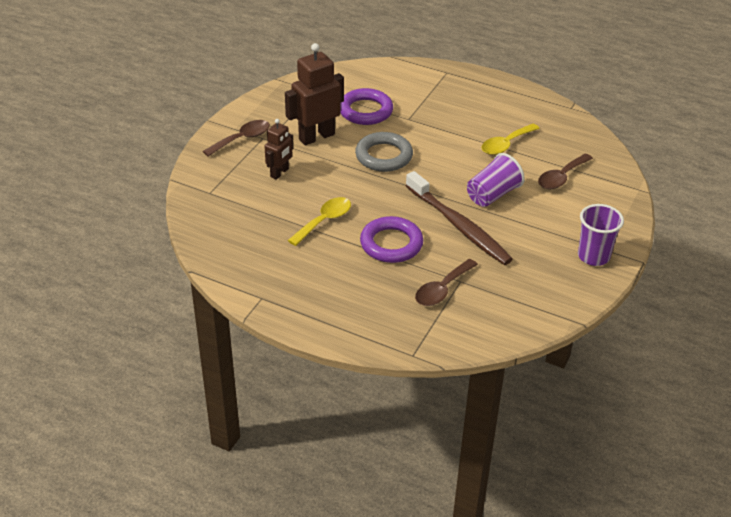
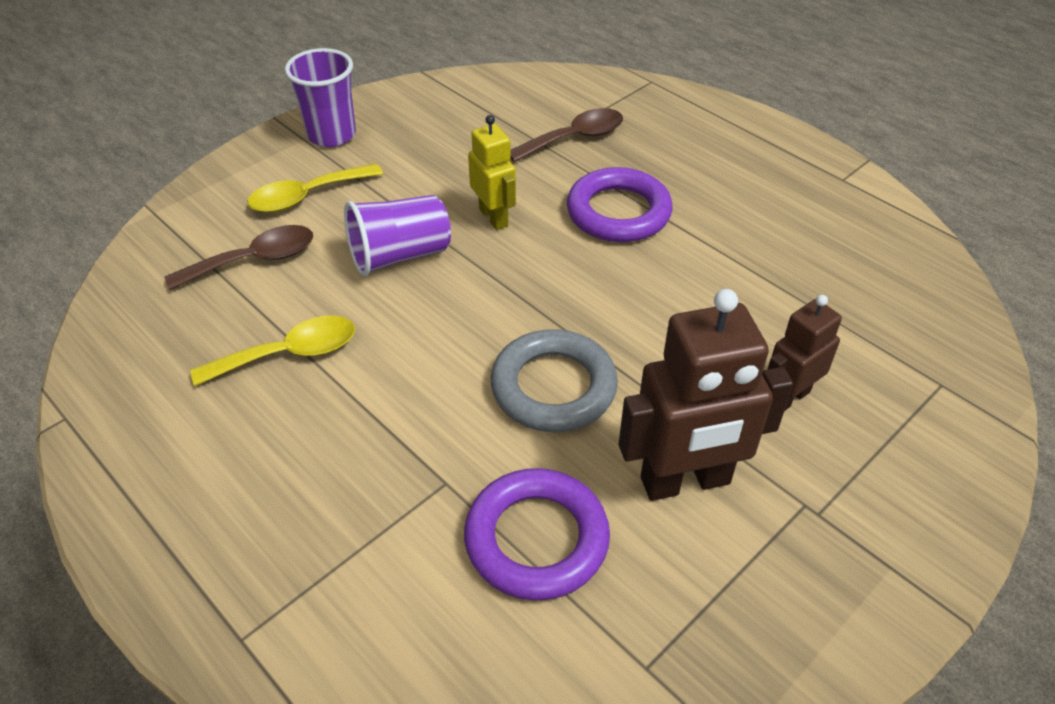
camera: 160 degrees left, 5 degrees up
(242, 139) = (871, 522): brown spoon -> none
(324, 221) = (719, 274): yellow spoon -> yellow spoon (307, 196)
(458, 225) = (494, 217): brown toothbrush -> yellow robot

